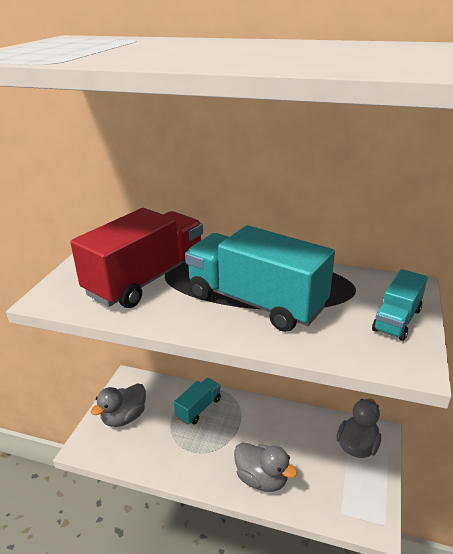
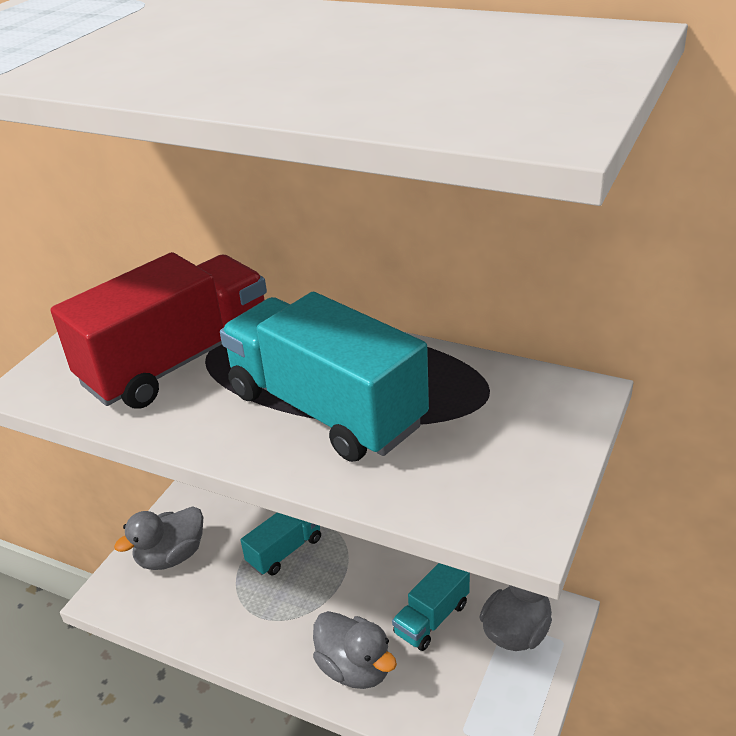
camera: 10 degrees right, 5 degrees up
(397, 320) = (531, 453): turquoise truck -> turquoise truck (432, 618)

